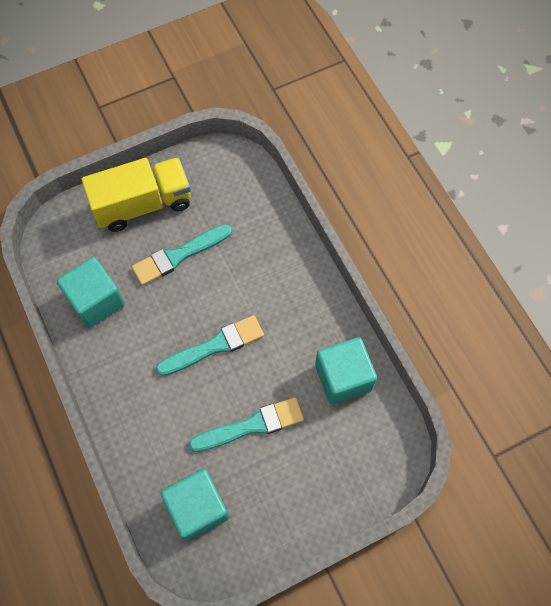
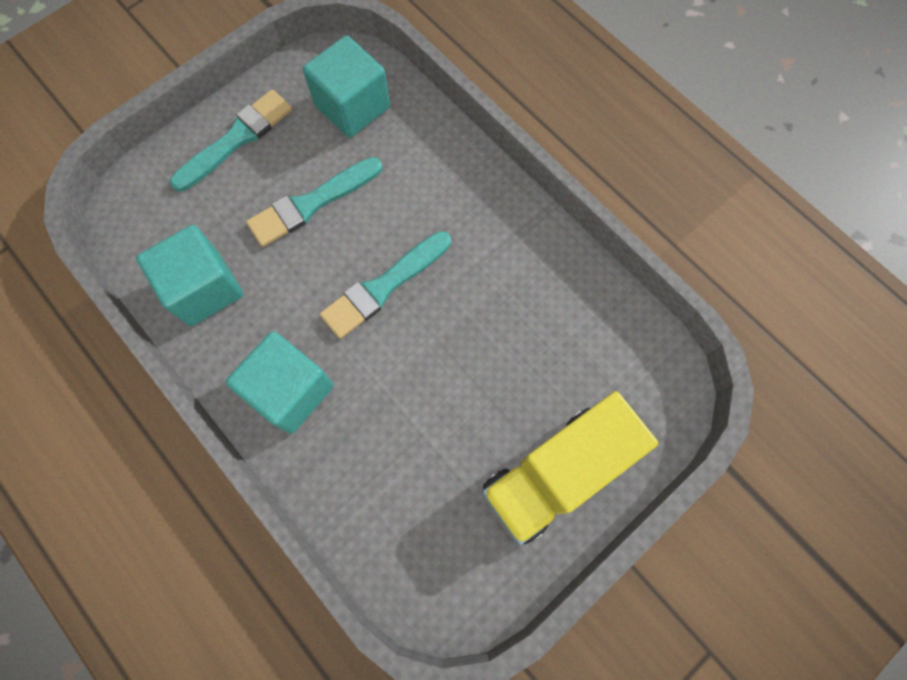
camera: 165 degrees right, 5 degrees up
(96, 301) = (564, 306): turquoise cube -> turquoise cube (291, 390)
(178, 256) = (473, 402): turquoise brush -> turquoise brush (237, 139)

